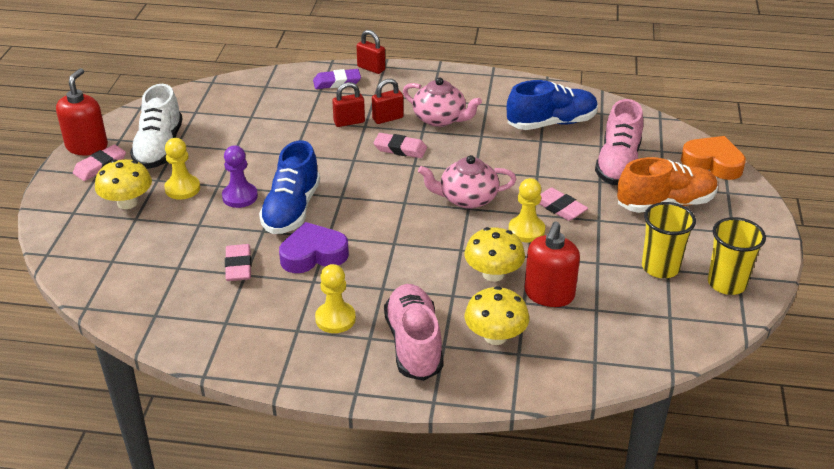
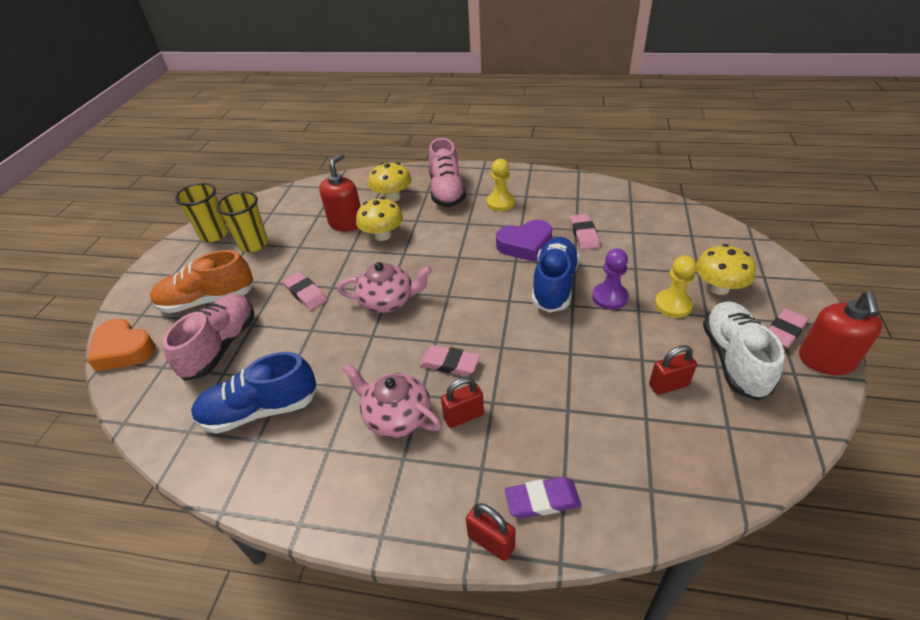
camera: 175 degrees left, 5 degrees up
(349, 122) = (513, 408): red padlock -> red padlock (668, 385)
(526, 230) = (344, 271): yellow pawn -> none

